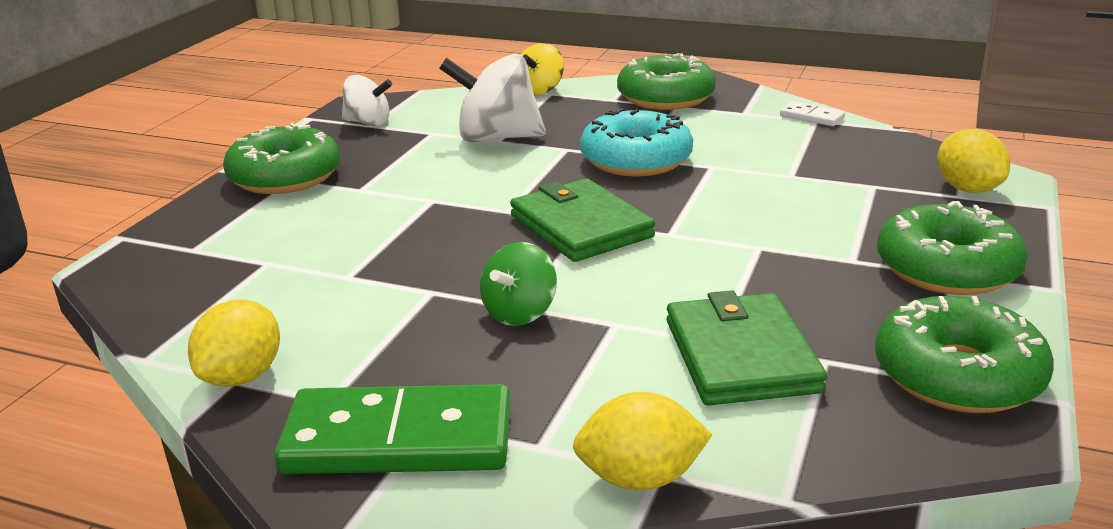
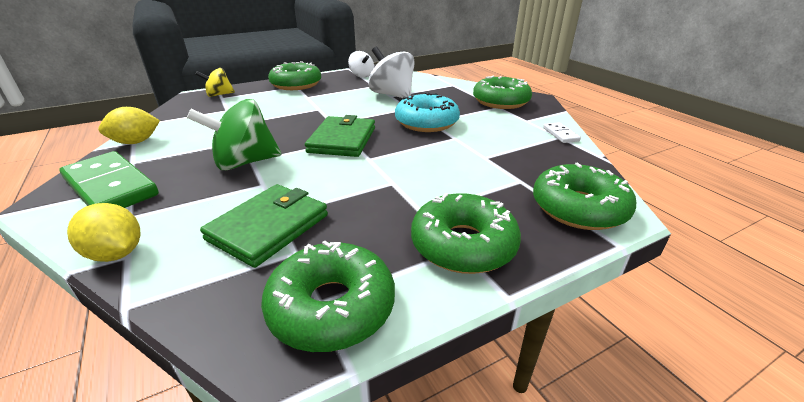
camera: 40 degrees right, 5 degrees up
(520, 313) = (244, 163): green spinning top -> green spinning top, size x1.68
(539, 90) = (450, 82): yellow spinning top -> yellow spinning top (219, 95)
(968, 189) = (578, 208): yellow lemon -> green donut

